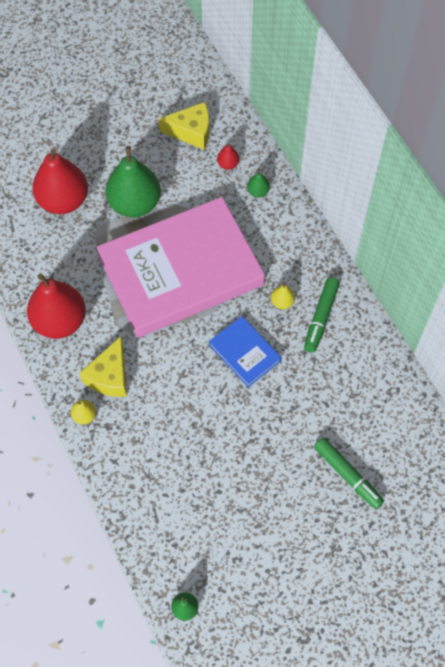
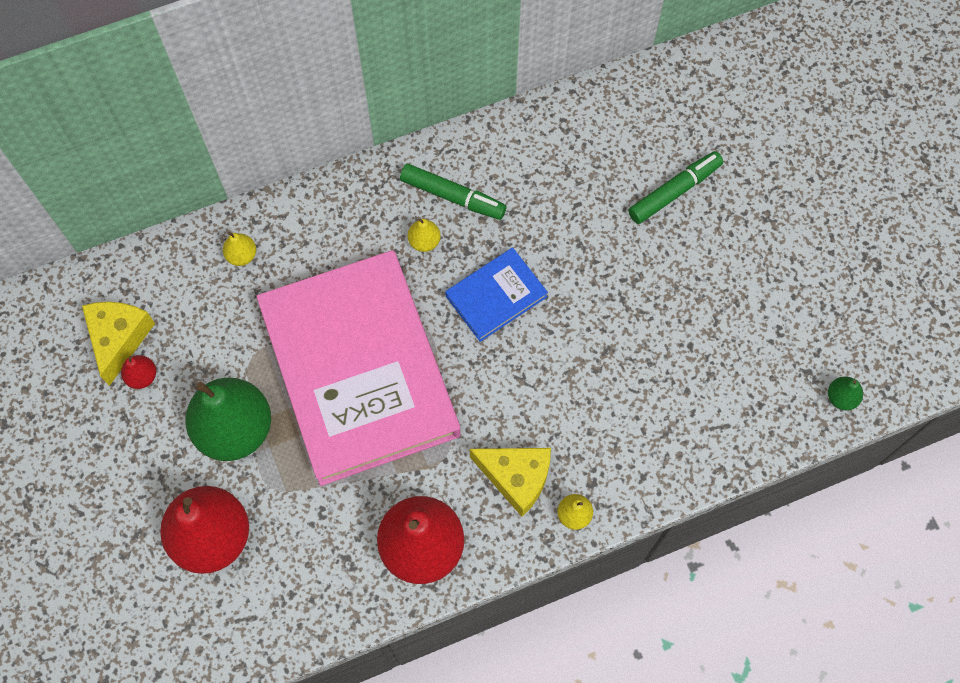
camera: 85 degrees left, 5 degrees up
(228, 164) = (187, 292): red pear -> red pear (142, 376)
(258, 191) = (242, 255): green pear -> yellow pear

